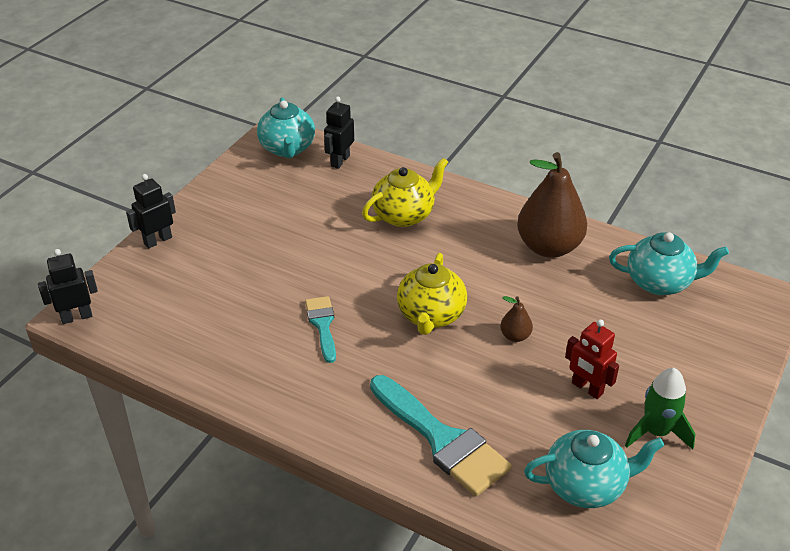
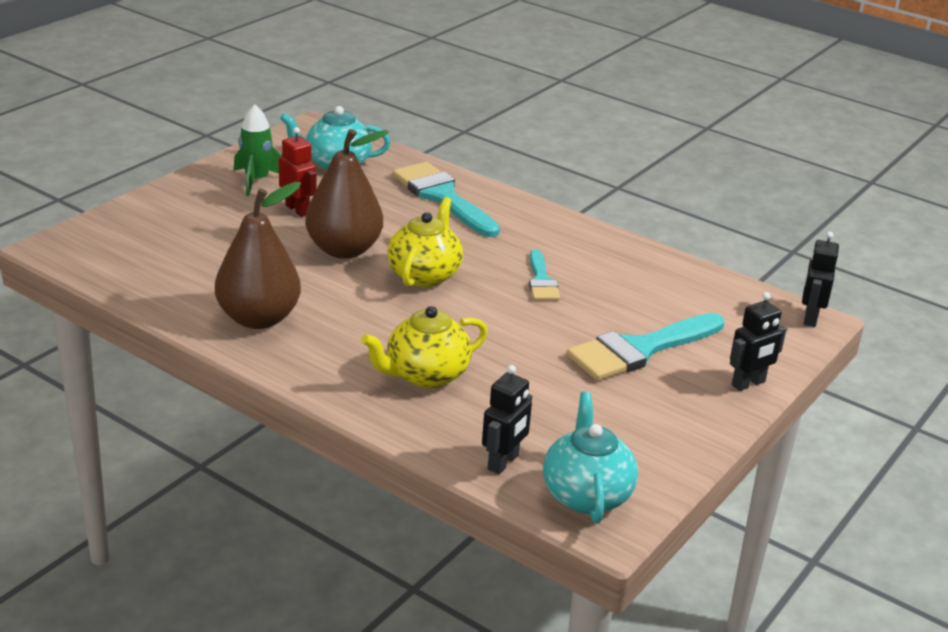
camera: 175 degrees left, 10 degrees down
(76, 317) = (810, 318): black robot -> black robot turned 120 degrees clockwise
(239, 260) = (639, 350): none -> turquoise brush
(515, 336) = (344, 250): brown pear -> brown pear, size x2.34
(660, 282) = (157, 272): turquoise teapot -> none

